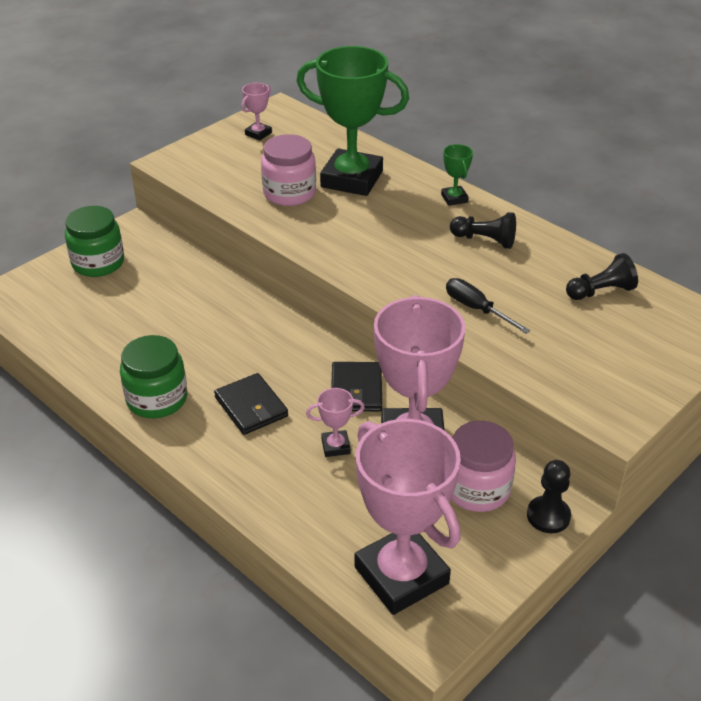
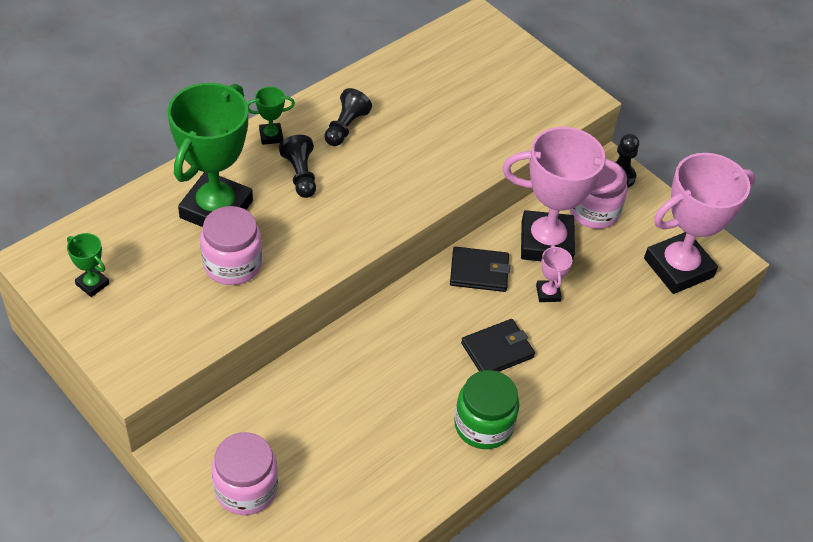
camera: 90 degrees left, 10 degrees up
(98, 263) = (246, 488): green jar -> pink jar
(258, 134) = (92, 284): pink trophy -> green trophy
(476, 309) = (446, 150): black screwdriver -> none
(600, 291) = (430, 71): black pawn -> black pawn (300, 175)

